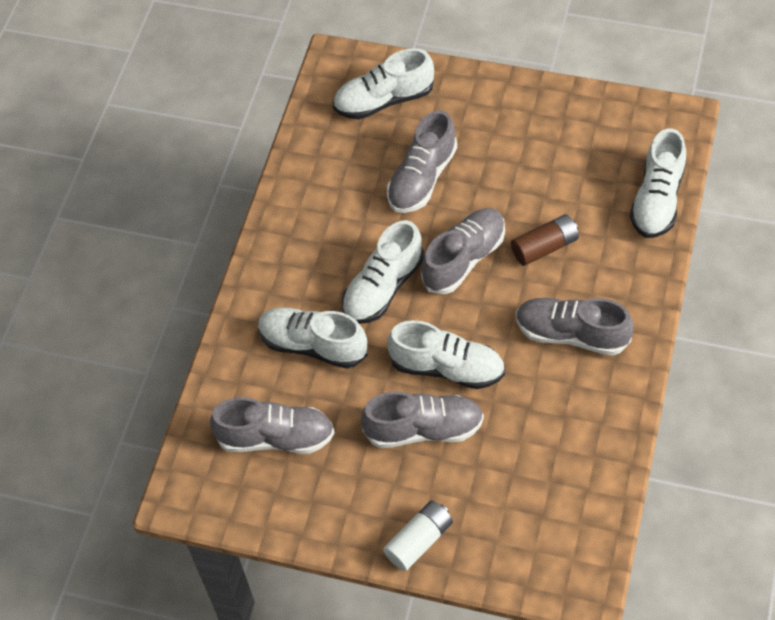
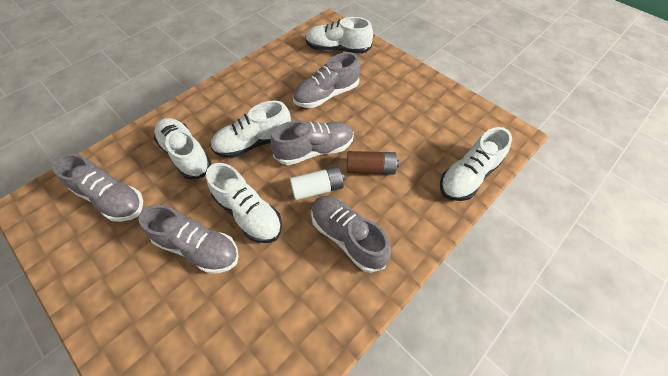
camera: 25 degrees right, 0 degrees up
(419, 541) = (119, 334): white battery -> white battery (317, 188)

